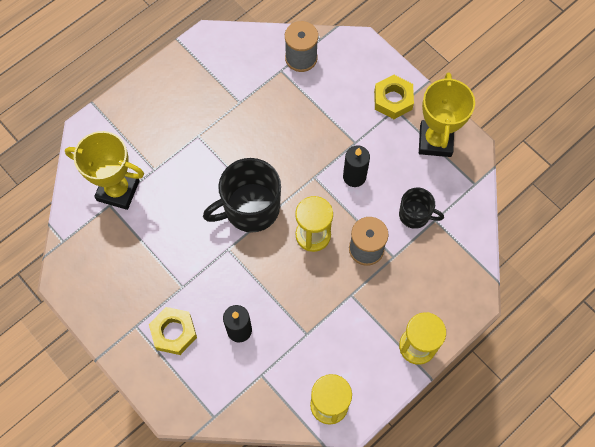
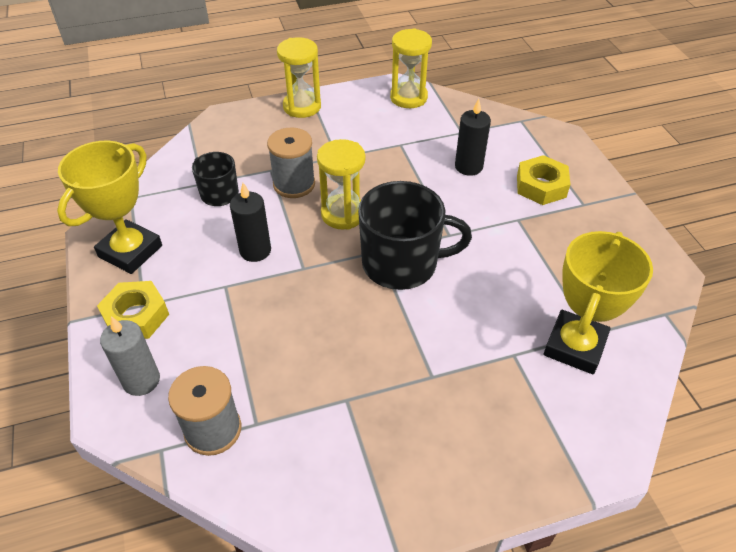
camera: 155 degrees left, 20 degrees down
(118, 190) = (574, 346): yellow trophy -> yellow trophy turned 75 degrees clockwise
(358, 66) = (141, 380): none -> grey candle

